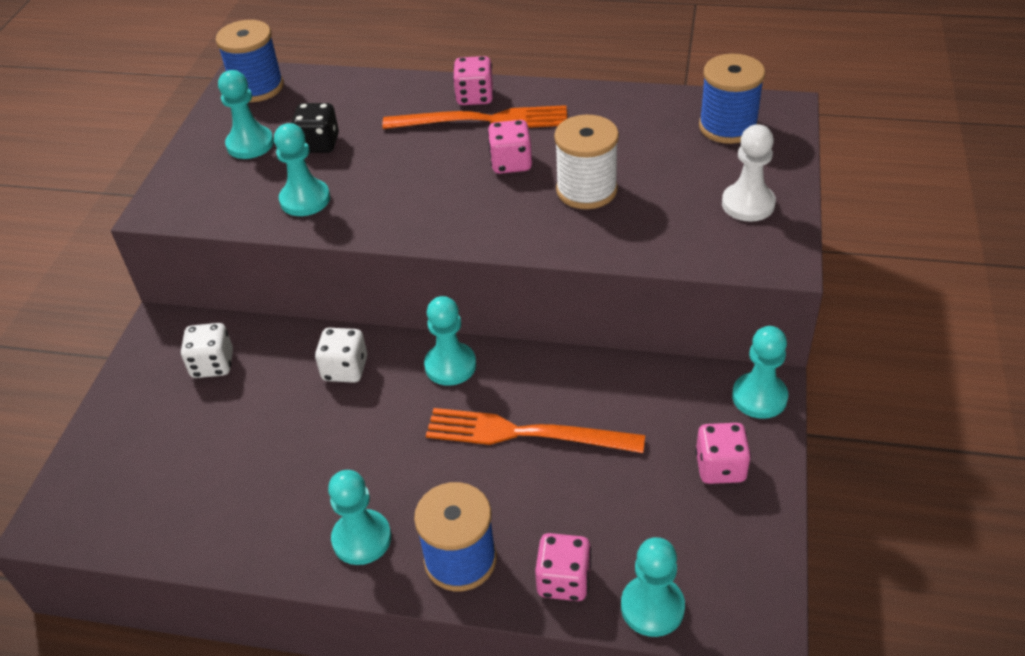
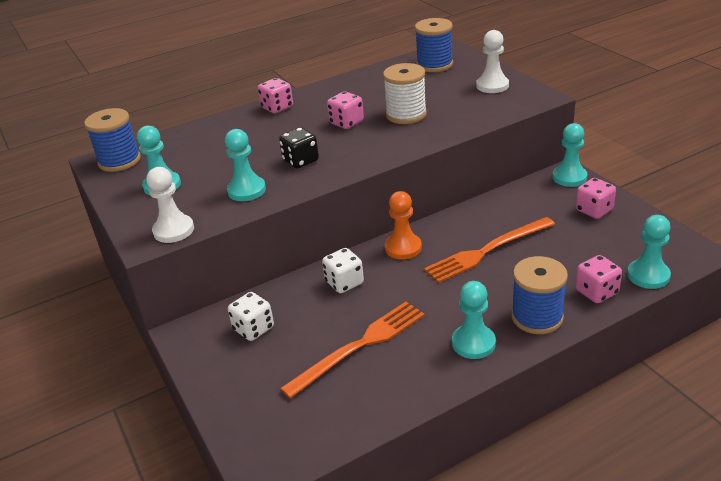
camera: 40 degrees left, 10 degrees down
(191, 210) = (173, 230): none -> white pawn
(319, 144) = (211, 165): black dice -> black dice (301, 161)
(450, 365) = (403, 248): turquoise pawn -> orange pawn
(483, 120) = (299, 114): orange fork -> orange fork (359, 346)

